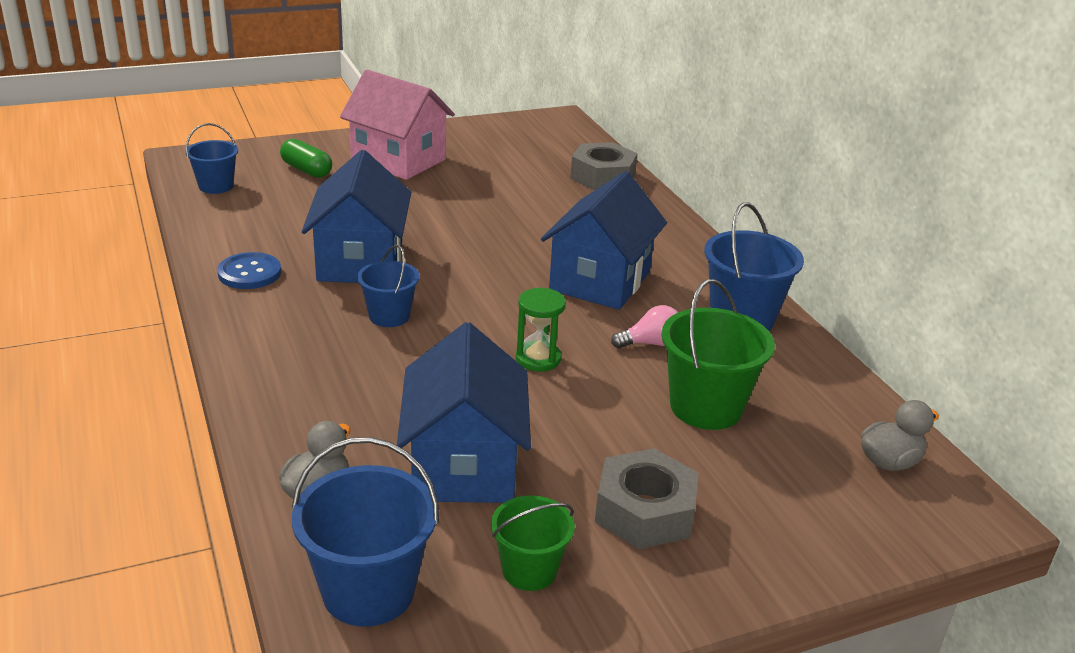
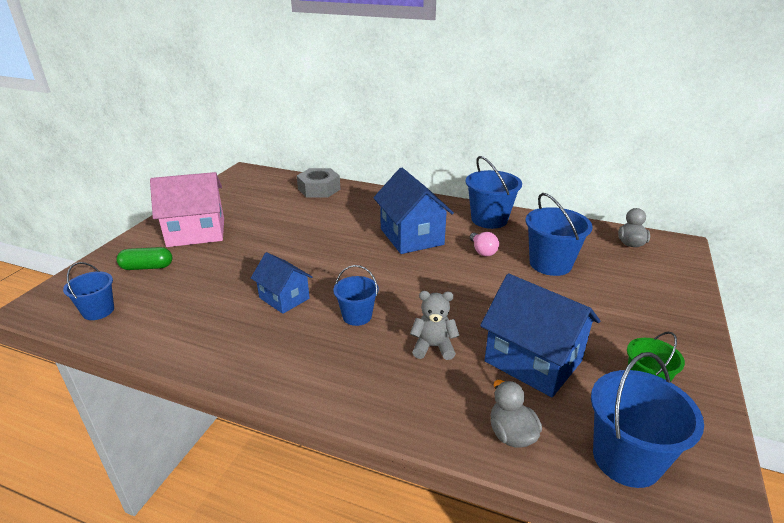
camera: 45 degrees left, 0 degrees up
(249, 273) = (231, 347): blue button -> none
(360, 261) = (284, 298): blue house -> blue house, size x0.60
(400, 386) = (433, 347): none -> grey teddy bear
(538, 359) = (459, 288): green hourglass -> none
(644, 511) = (619, 323): grey nut -> none
(650, 343) = (482, 251): pink light bulb -> pink light bulb turned 135 degrees clockwise
(706, 407) = (550, 264): green bucket -> blue bucket

